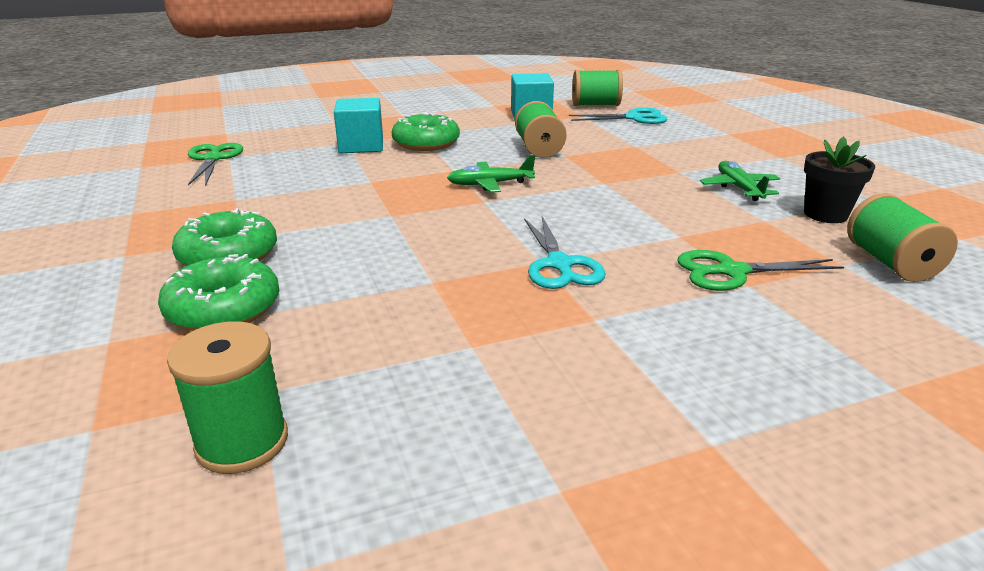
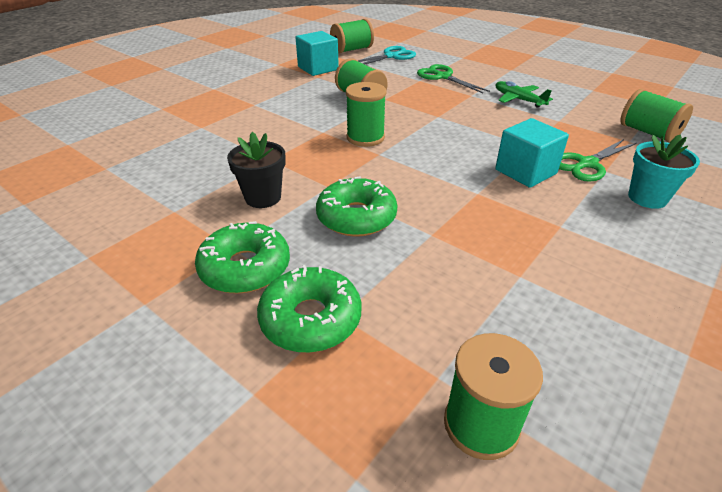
camera: 30 degrees left, 10 degrees up
(213, 159) = (93, 175): green scissors -> green scissors (443, 77)
(361, 146) = (219, 127): turquoise cube -> turquoise cube (525, 172)
(426, 143) = (270, 112): green donut -> green donut (356, 217)
(490, 184) = (365, 138): green plane -> green spool
(559, 264) = (491, 191): turquoise scissors -> none
(766, 328) = (647, 198): none -> turquoise flower pot
(825, 214) = (582, 107): black flower pot -> black flower pot (263, 197)

